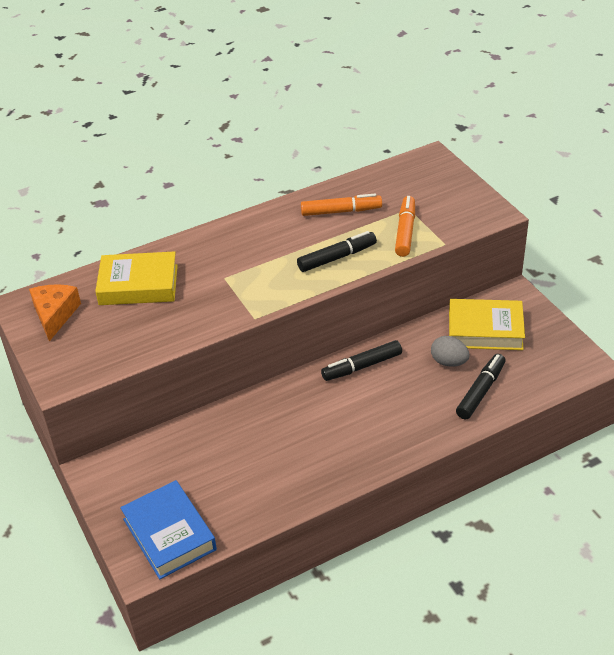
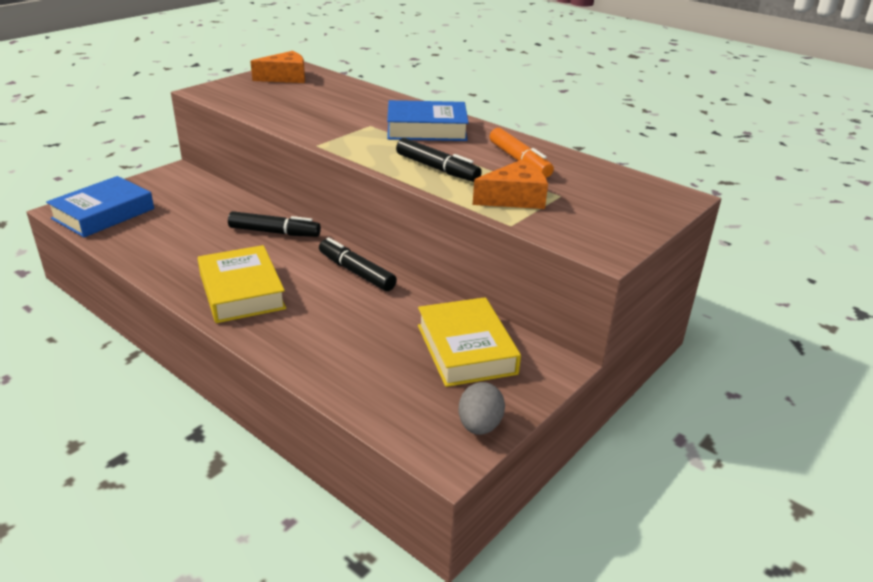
camera: 65 degrees right, 10 degrees down
(138, 285) = (339, 97): yellow book -> yellow book (242, 291)
(251, 245) = (426, 129): none -> blue book
(405, 231) = (514, 198): orange marker -> orange cheese
(449, 362) = (391, 329): grey egg -> grey egg (479, 426)
(481, 391) = (349, 361): black marker -> black marker (274, 232)

